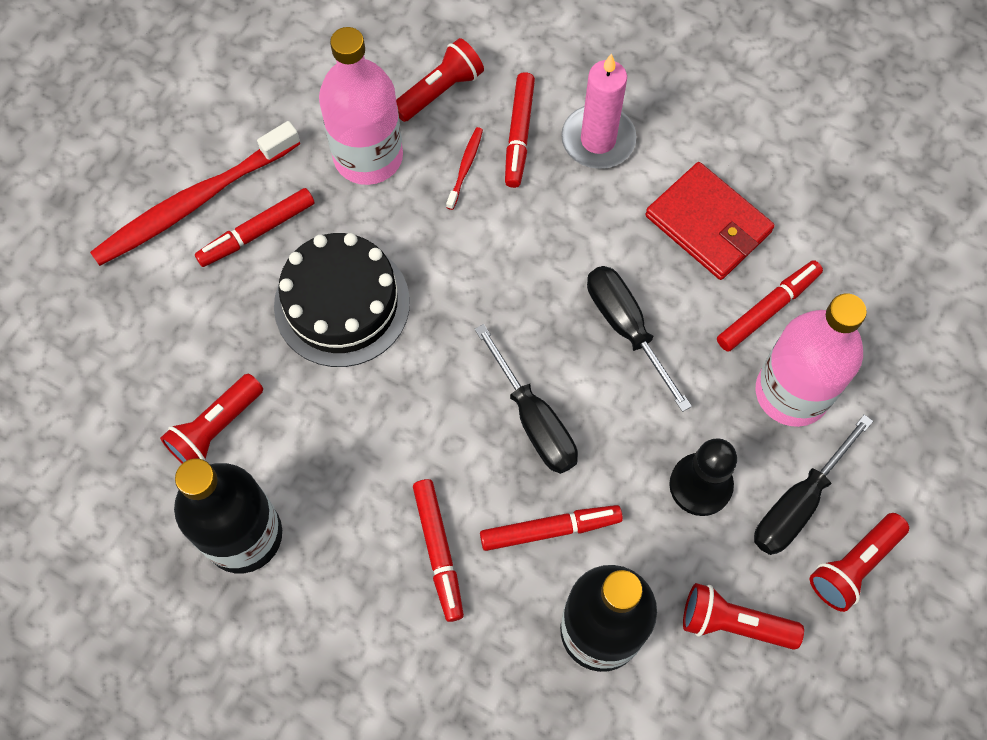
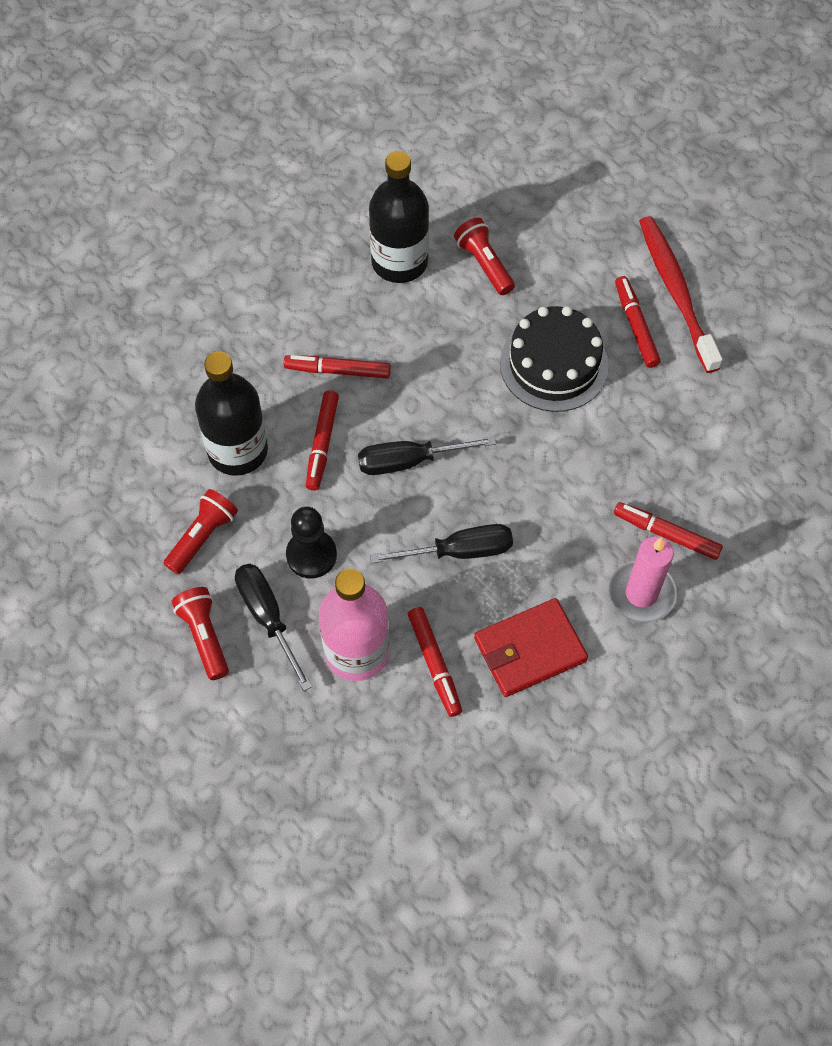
camera: 110 degrees right, 5 degrees down
(368, 156) = (680, 418): pink bottle -> none
(440, 91) = (729, 488): red flashlight -> none
(465, 167) = (647, 484): red toothbrush -> none

